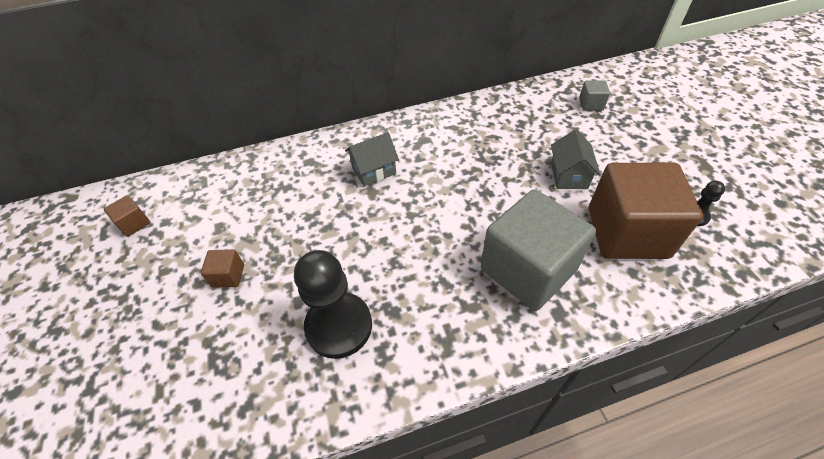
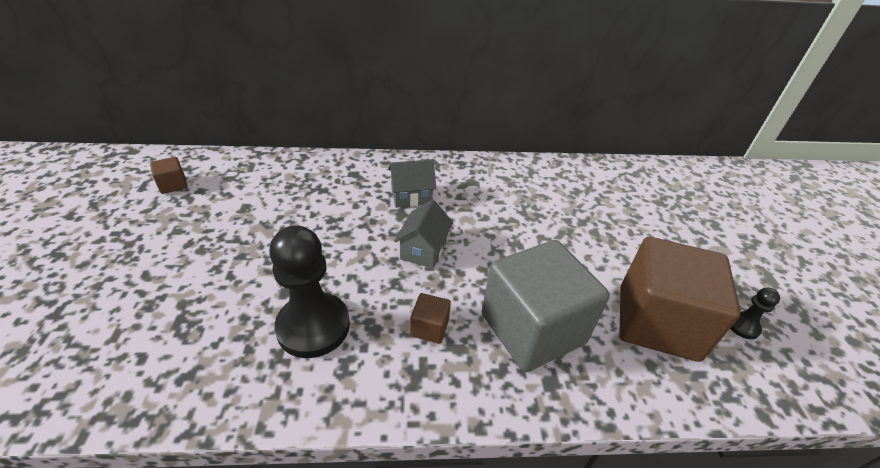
camera: 10 degrees right, 10 degrees down
(228, 276) = (232, 251): brown cube -> brown cube (429, 327)
(569, 175) = (610, 250): grey house -> grey house (423, 250)
(591, 104) = (656, 191): grey cube -> none

